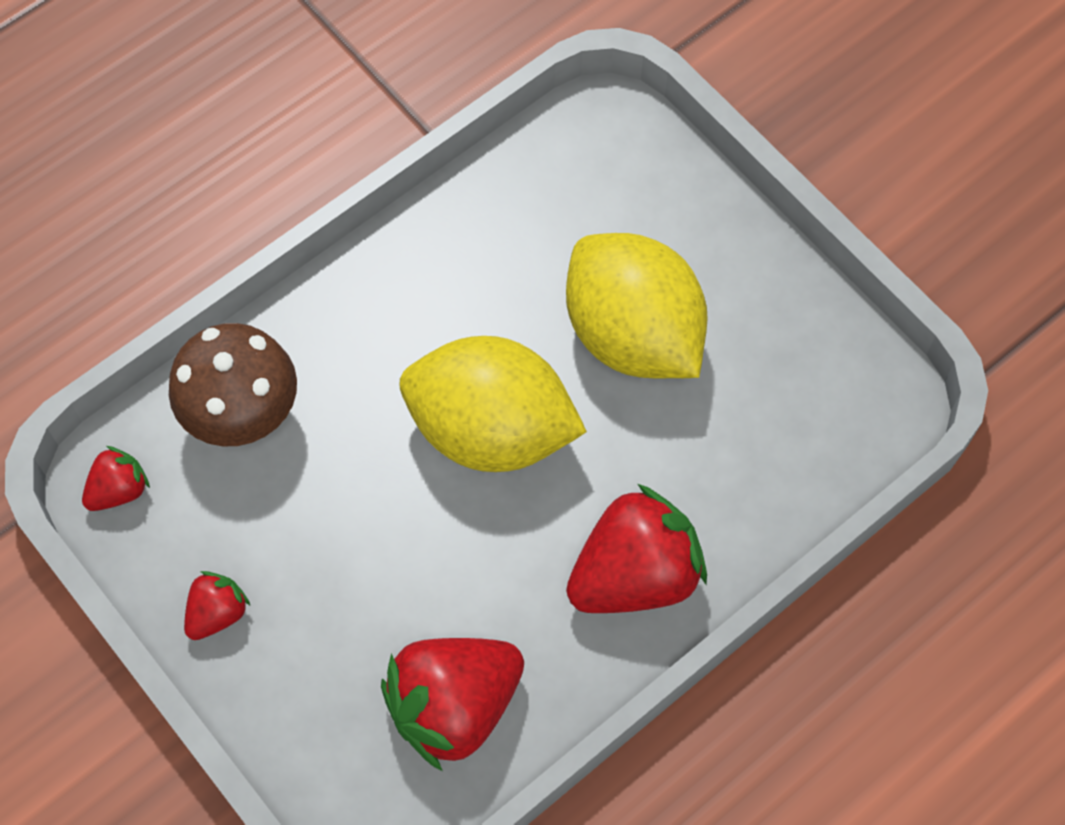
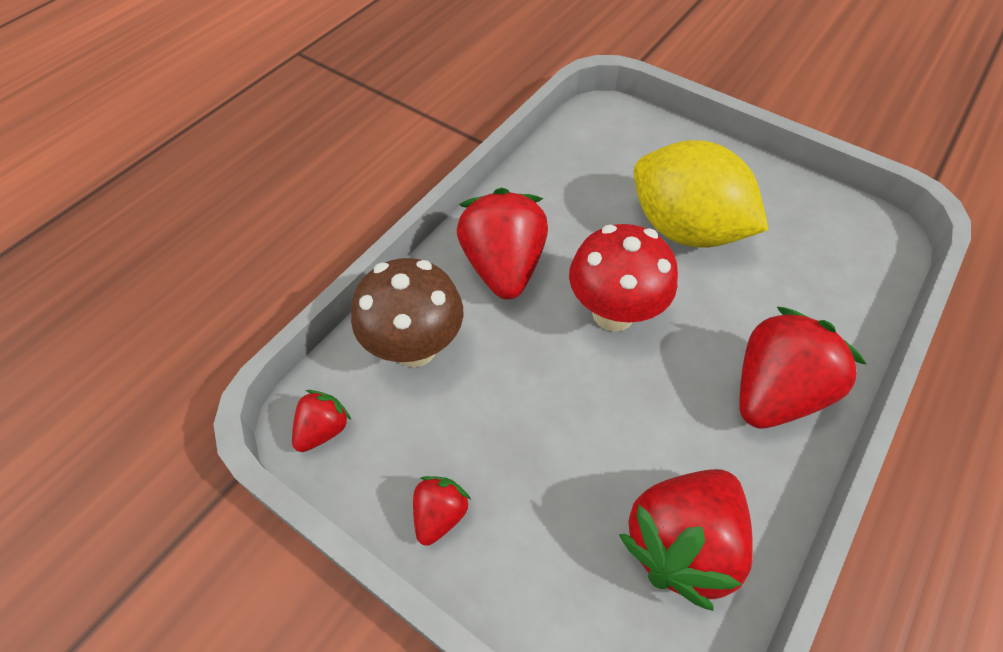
camera: 15 degrees left, 10 degrees down
(381, 334) = (503, 267): none -> red strawberry
(491, 430) = (613, 313): yellow lemon -> red mushroom

